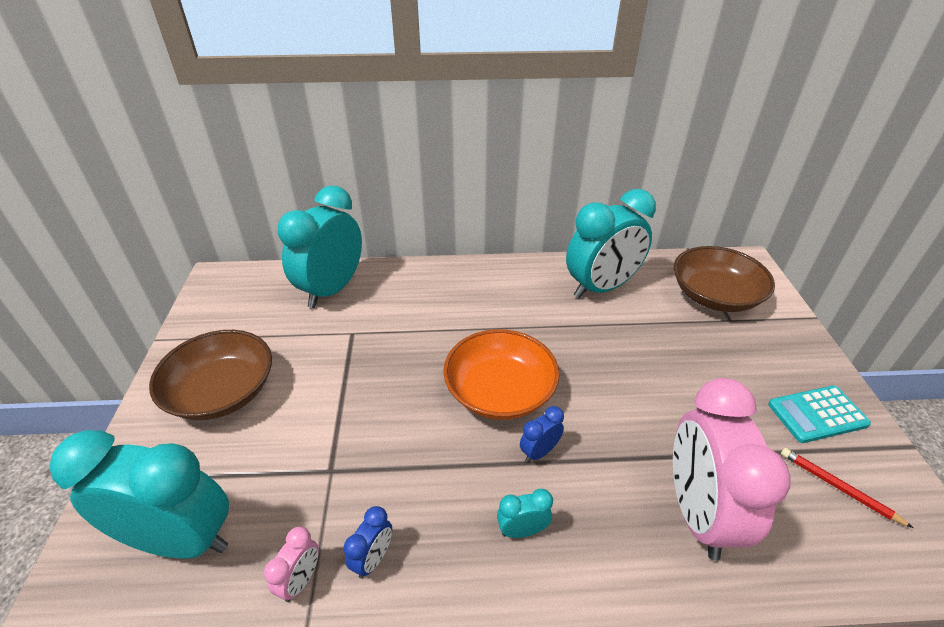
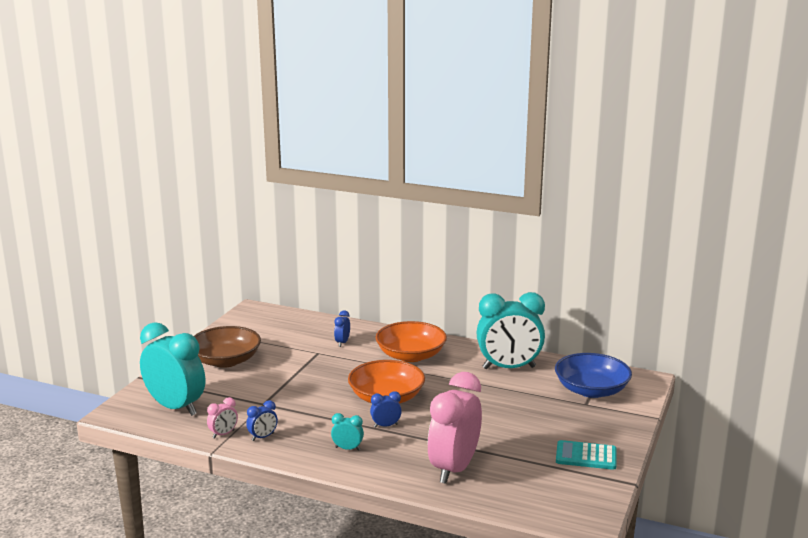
camera: 25 degrees right, 20 degrees down
(332, 289) = (321, 330): turquoise clock -> none
(374, 304) = (342, 342): none -> blue clock
(475, 301) = (411, 355): none -> orange bowl
(714, 296) = (591, 390): brown bowl -> blue bowl
(838, 487) = (555, 483): red pencil -> none

